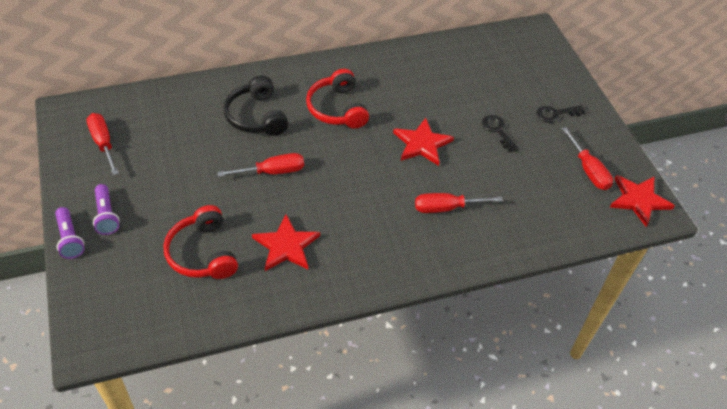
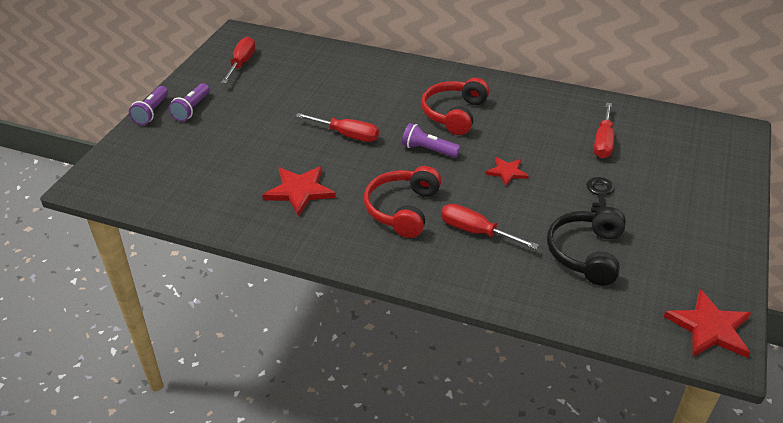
camera: 40 degrees right, 10 degrees down
(203, 253) = (230, 165): red headphones -> red headphones (403, 209)
(257, 116) = (377, 92): black headphones -> black headphones (586, 253)
(349, 153) = (428, 150): none -> purple flashlight
(422, 144) = (507, 172): red star -> red star, size x0.61
(556, 114) = (685, 208): black key -> none
(588, 170) = (672, 272): red screwdriver -> red screwdriver (603, 142)

